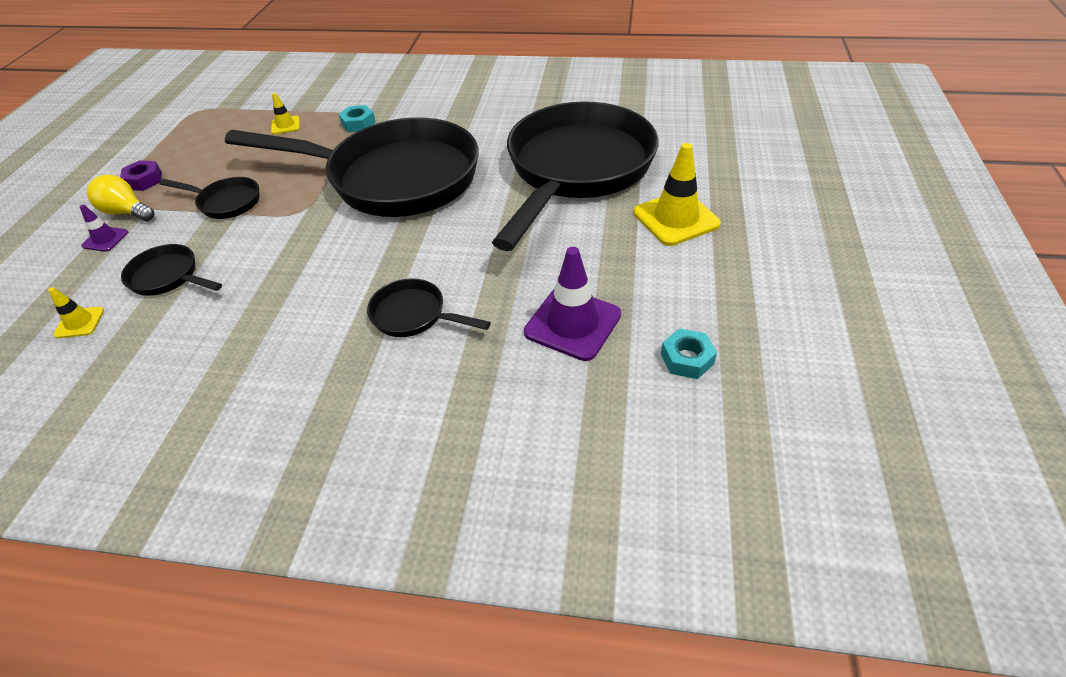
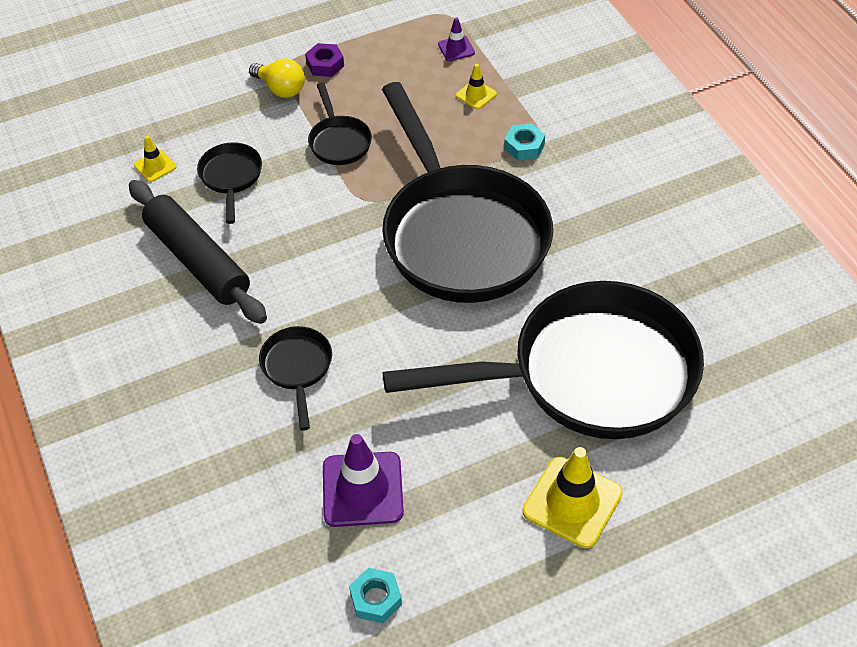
camera: 55 degrees right, 5 degrees up
(105, 239) = (243, 103): purple traffic cone -> purple traffic cone (456, 48)
(127, 212) = (280, 89): yellow light bulb -> yellow light bulb turned 135 degrees clockwise
(223, 335) = (198, 260): none -> black rolling pin

